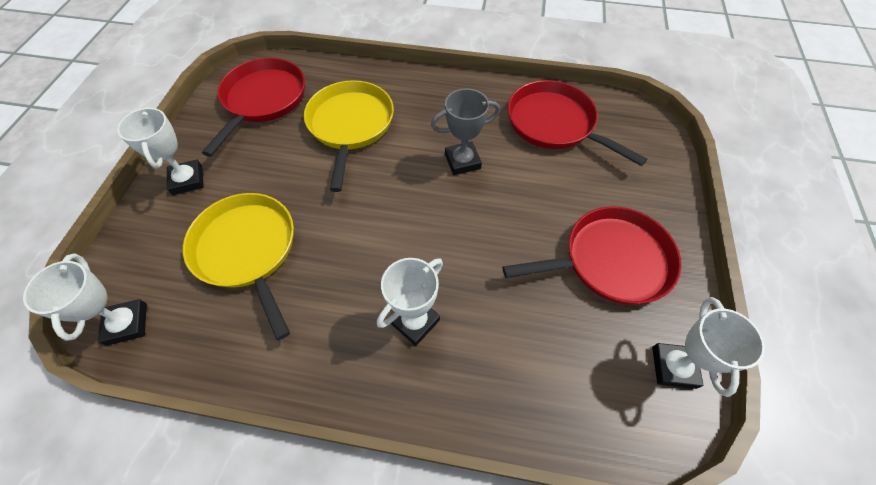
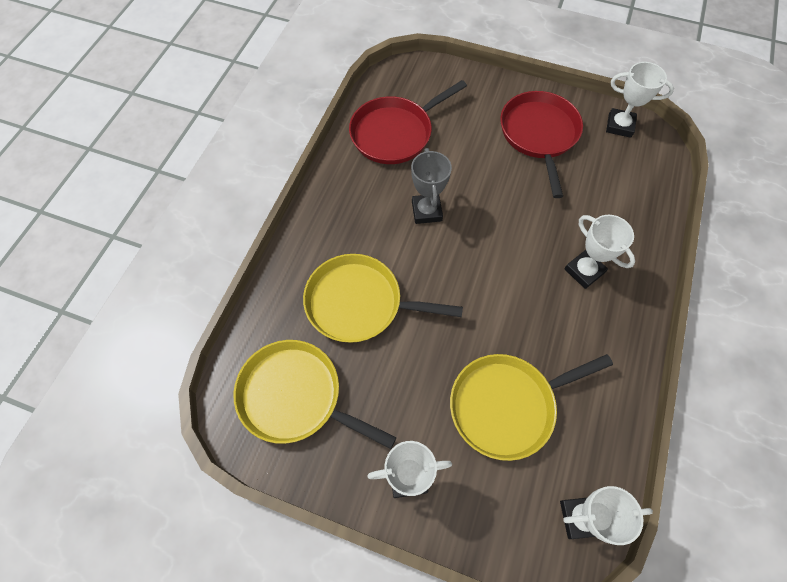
camera: 80 degrees left, 5 degrees up
(263, 100) = (295, 396): red pan -> yellow pan

